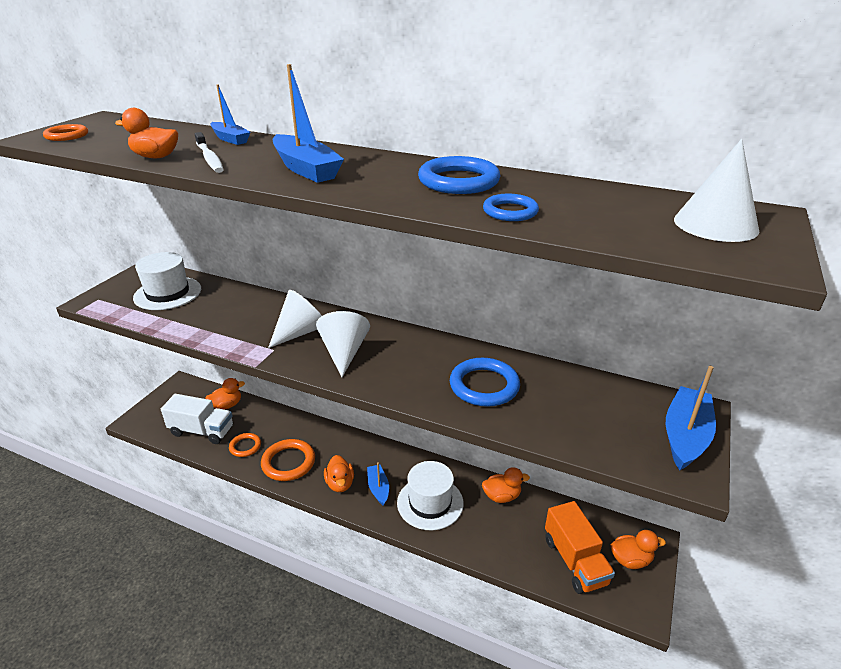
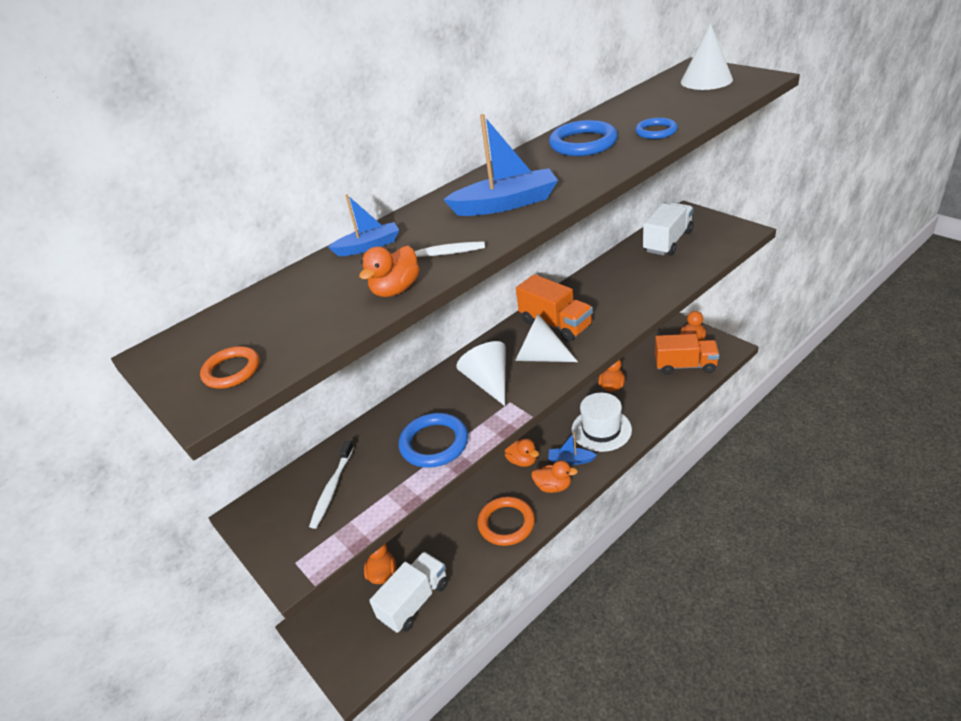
camera: 60 degrees left, 5 degrees up
(167, 293) = (332, 489): white hat -> white toothbrush
(245, 446) = (463, 559): orange ring -> none
(367, 452) = (522, 460): none -> orange duck
(400, 351) = (555, 324): none -> orange truck
(484, 386) = (624, 289): blue ring -> blue ring (434, 443)
(610, 403) = (668, 242): none -> white truck
(685, 435) = (709, 223): blue boat -> none

